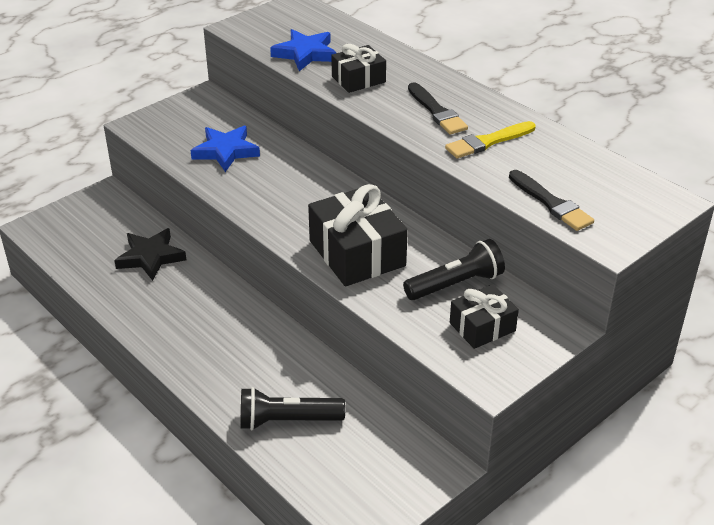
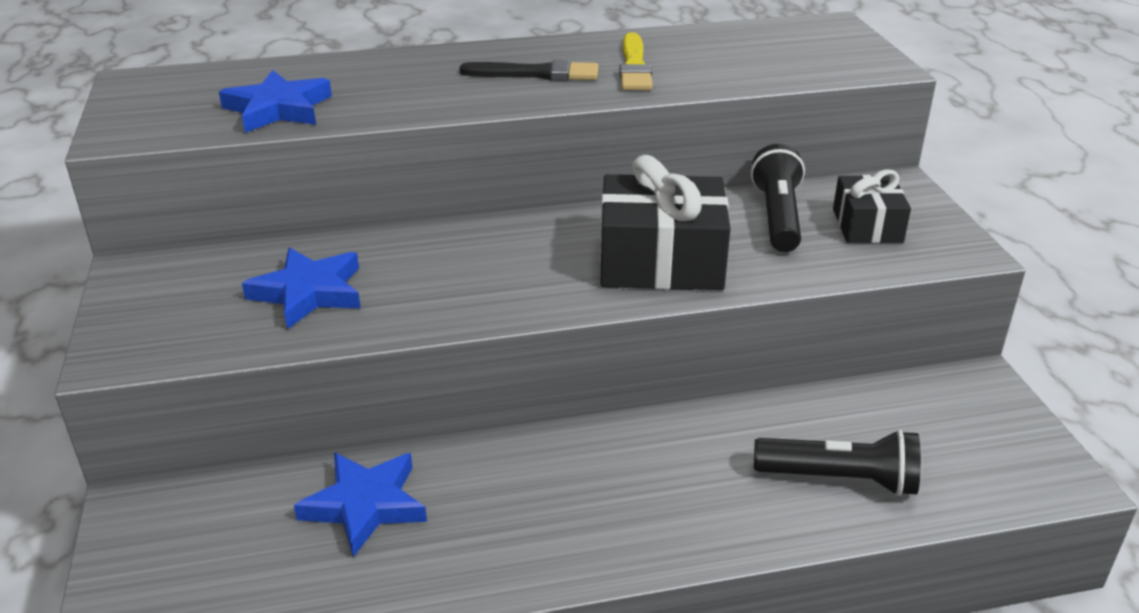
camera: 60 degrees left, 5 degrees down
(150, 257) = (365, 505): black star -> blue star
(287, 420) = (840, 479): black flashlight -> black flashlight turned 105 degrees counterclockwise
(358, 79) = (397, 95): black gift -> none
(551, 203) = (788, 71): black brush -> none

